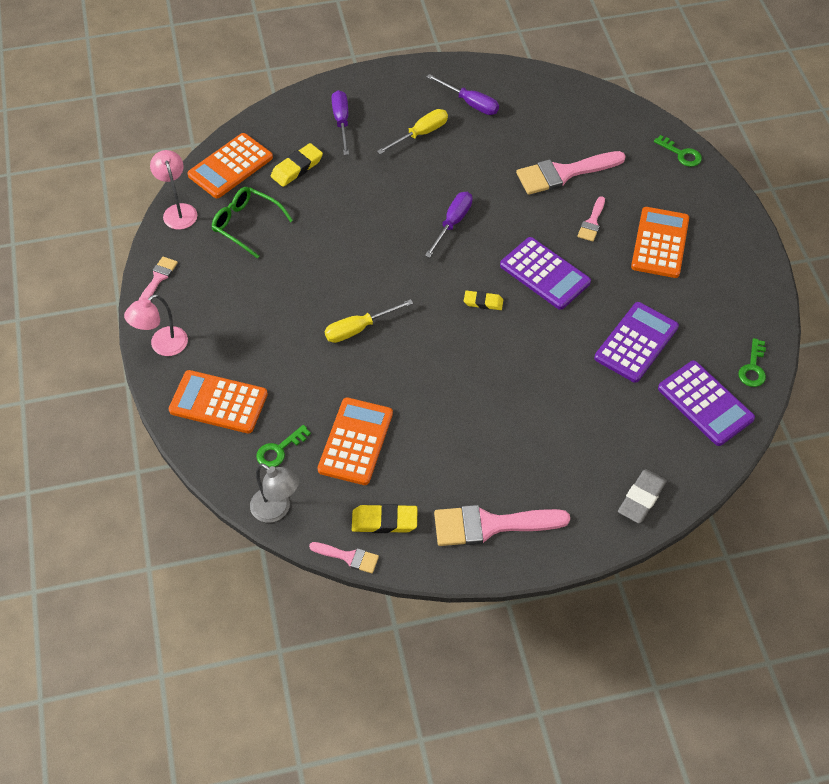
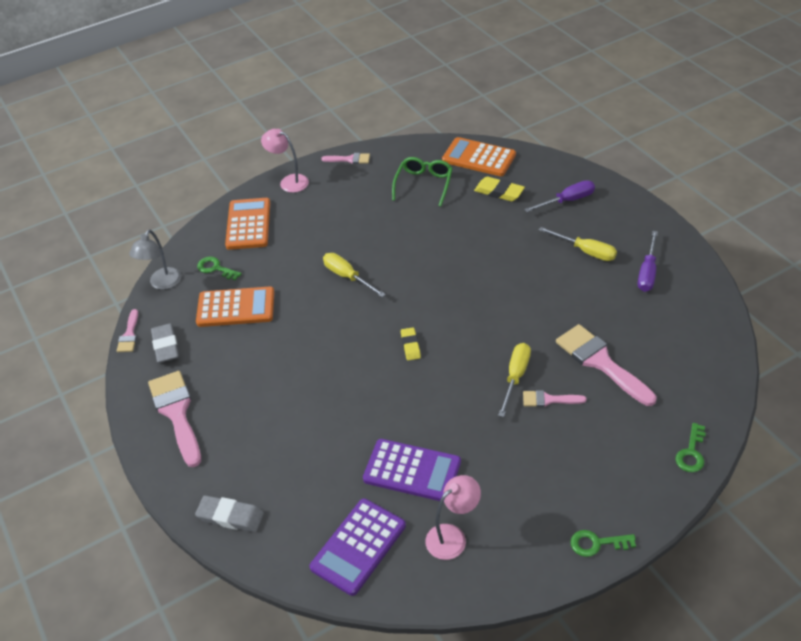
camera: 75 degrees right, 10 degrees down
(178, 211) = (418, 147): pink lamp -> pink lamp (452, 536)
(384, 521) = (166, 346): yellow eraser -> grey eraser
(452, 223) = (491, 301): purple screwdriver -> none
(545, 274) = (464, 380): purple calculator -> none
(556, 236) = (515, 377): none -> yellow screwdriver
(660, 243) = (552, 462): orange calculator -> none
(753, 368) = (421, 582): green key -> green key (596, 543)

